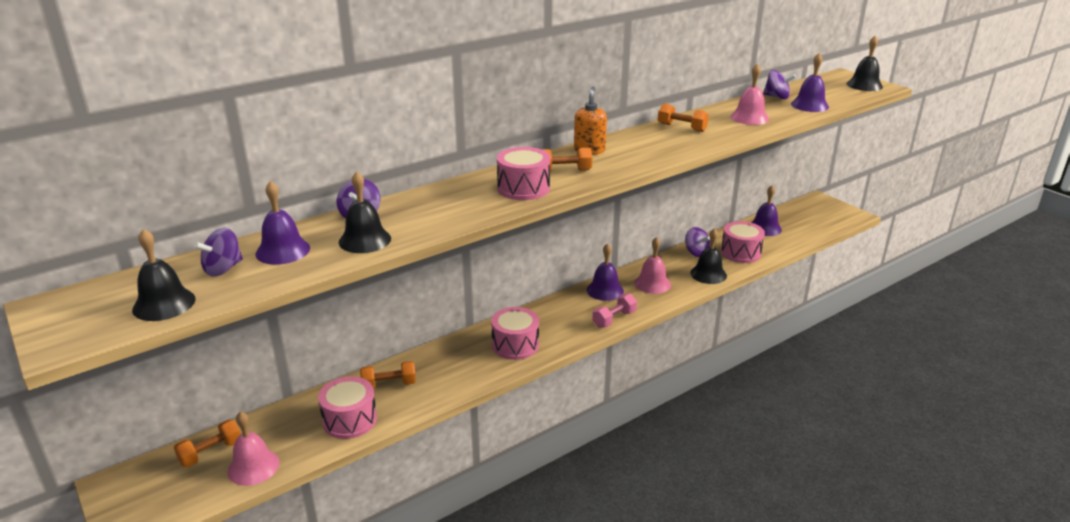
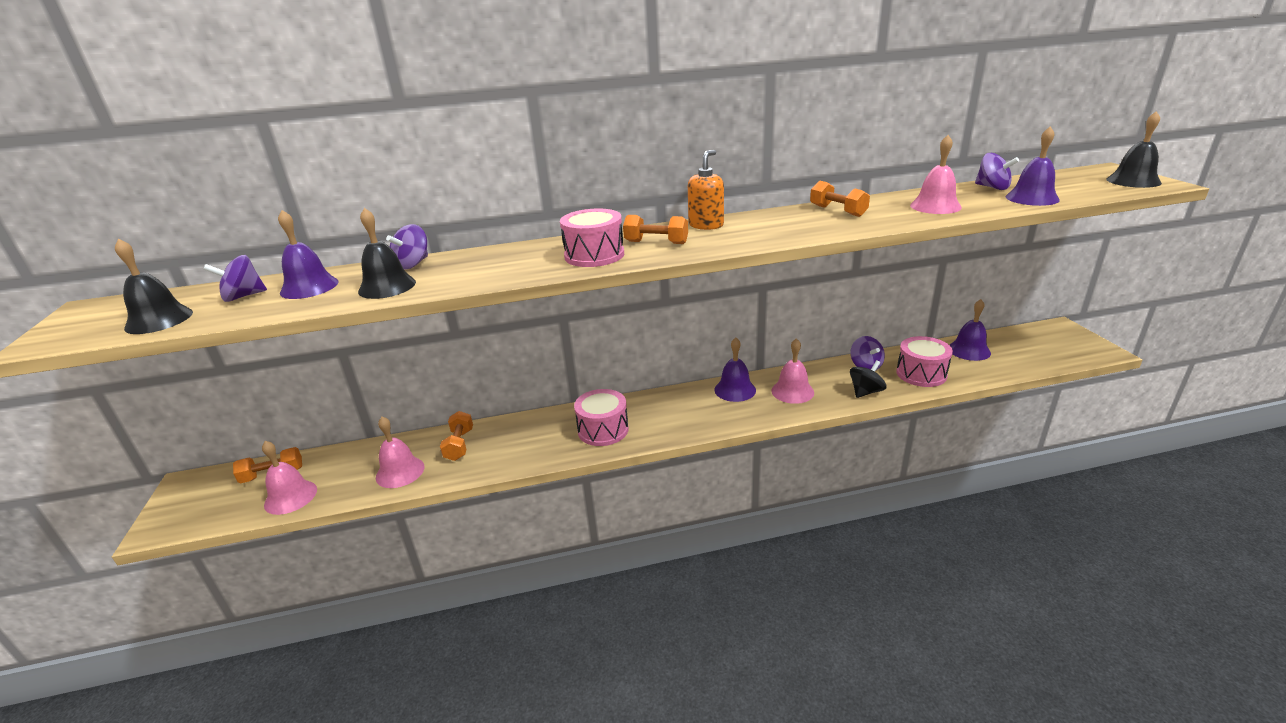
camera: 25 degrees right, 0 degrees up
(350, 420) = (400, 472): pink drum -> pink bell
(389, 384) = (459, 445): orange dumbbell -> orange dumbbell turned 75 degrees clockwise
(614, 319) = (724, 422): pink dumbbell -> none
(708, 274) = (865, 392): black bell -> black spinning top

